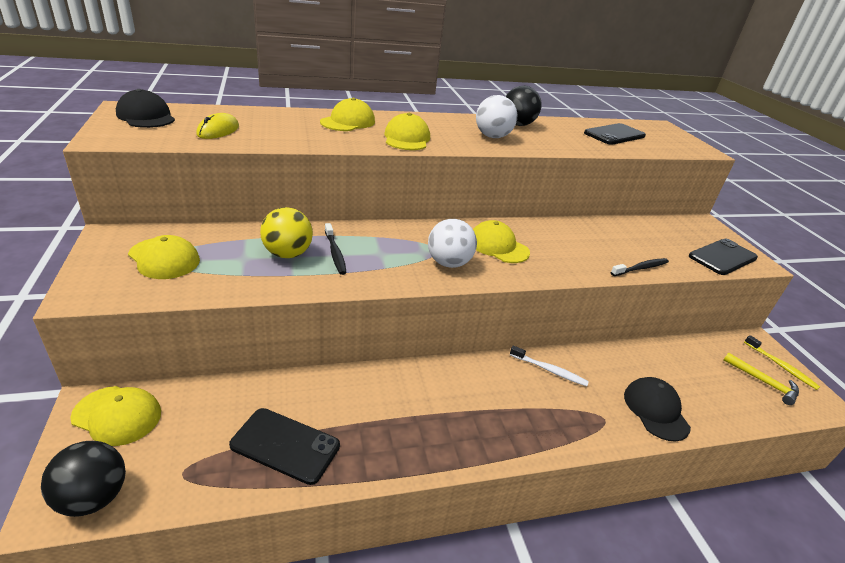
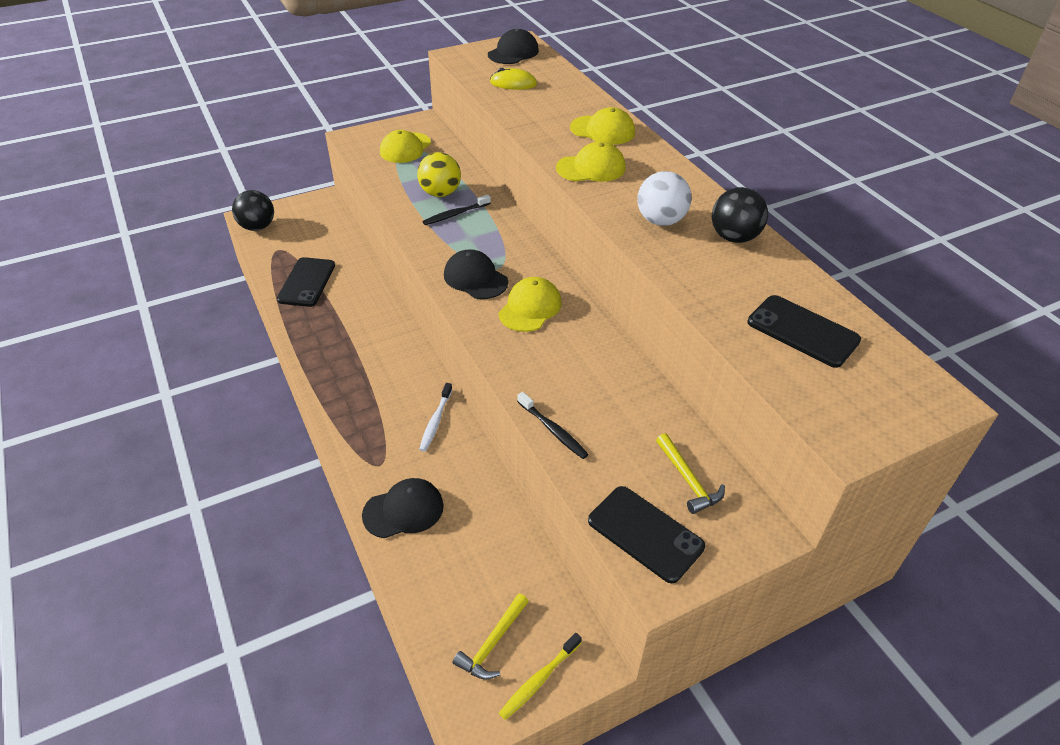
camera: 80 degrees right, 10 degrees up
(117, 415) = (316, 212): yellow cap -> none
(448, 263) = (475, 278): white ball -> black cap
(673, 232) = (688, 480): none -> yellow hammer

